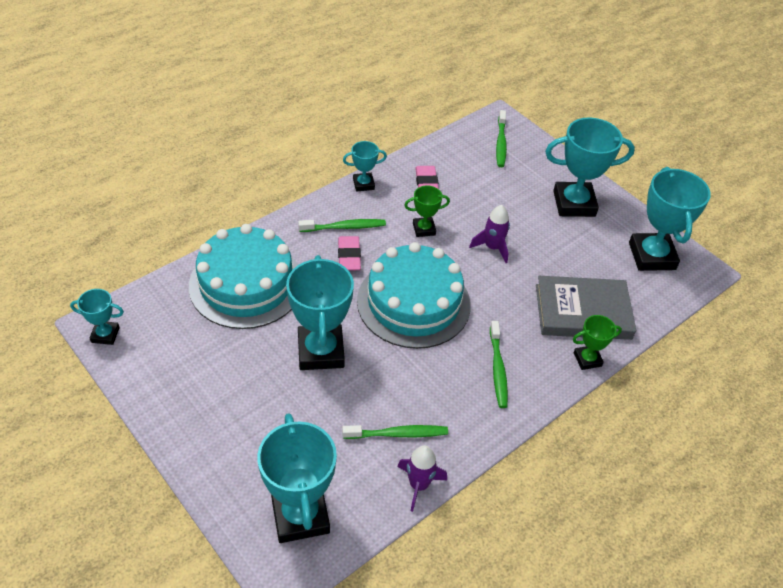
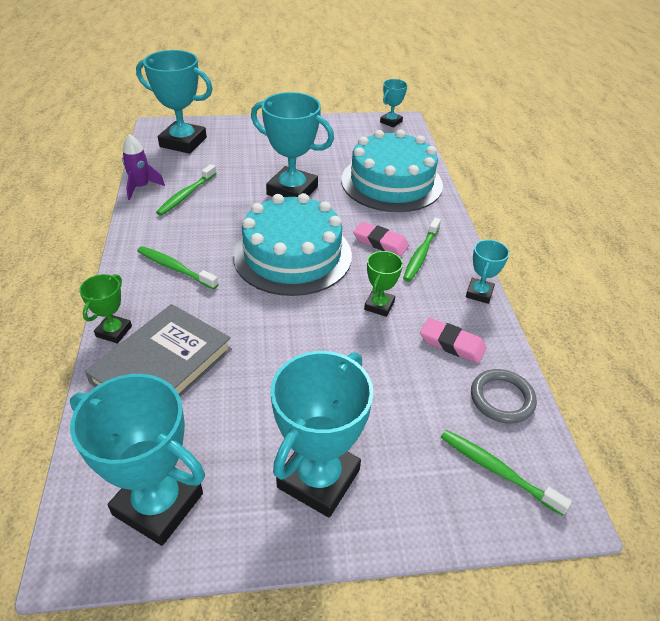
camera: 125 degrees right, 5 degrees down
(451, 152) = (502, 398): none -> grey ring
(492, 247) = (311, 344): purple rocket -> none

